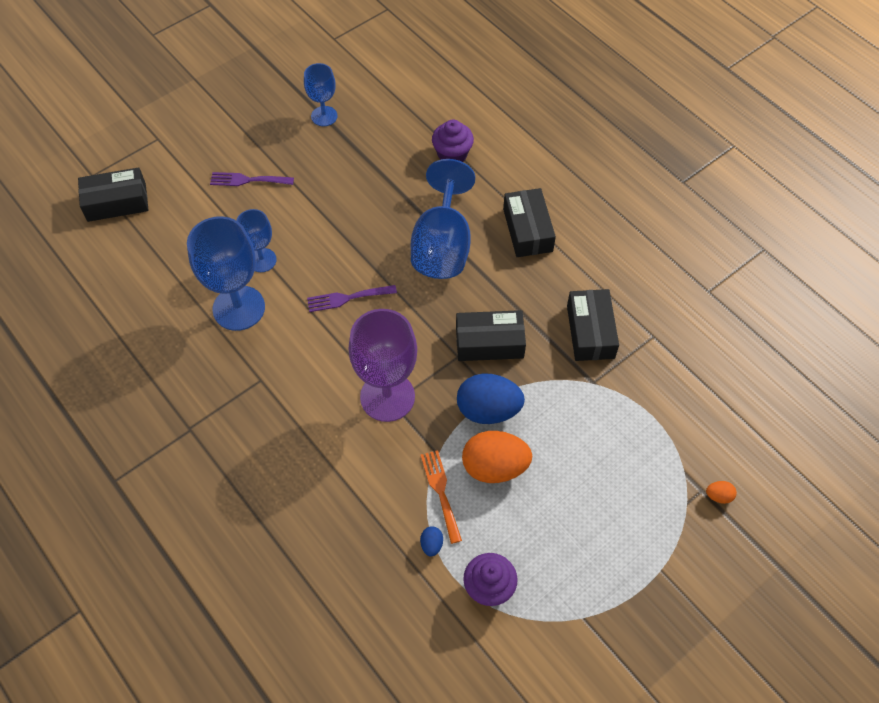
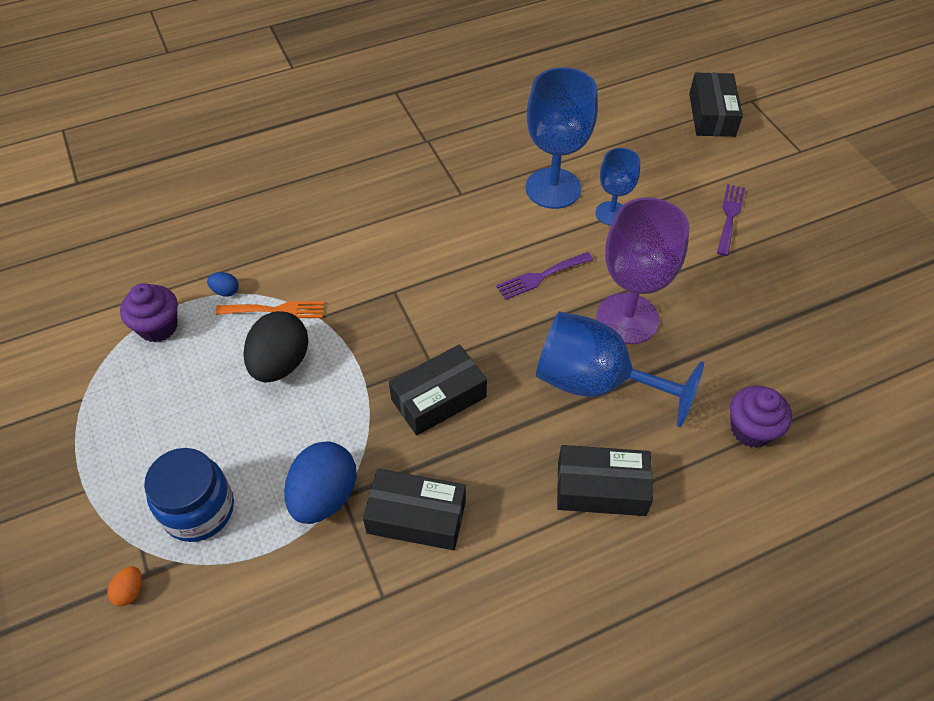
camera: 105 degrees right, 5 degrees down
(324, 116) = (831, 301): blue goblet -> none
(347, 298) = (541, 277): purple fork -> purple fork turned 120 degrees counterclockwise
(387, 397) = (403, 288): purple goblet -> purple goblet (627, 319)
(488, 410) = (350, 375): blue egg -> blue egg (324, 496)
(489, 342) = (438, 398): black box -> black box turned 45 degrees clockwise
(494, 467) = (280, 363): orange egg -> black egg
(642, 476) = (198, 509): none -> blue jar

